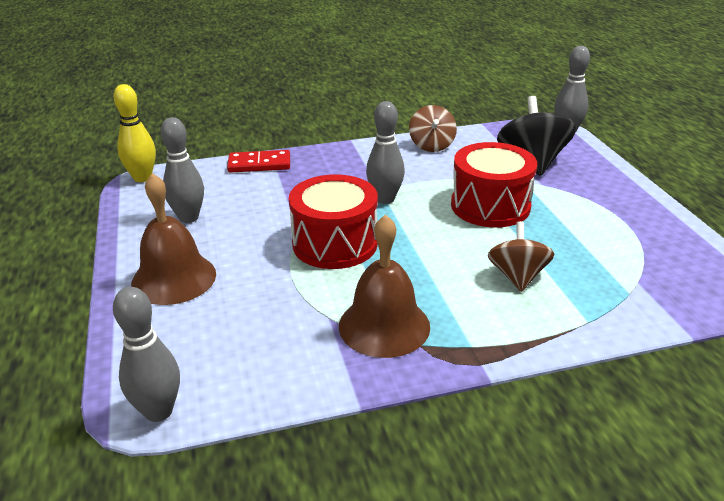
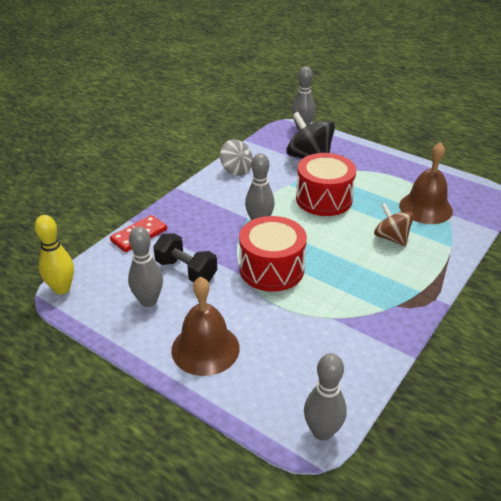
camera: 40 degrees left, 5 degrees up
(255, 209) = (186, 271): none -> black dumbbell
(384, 326) = (366, 305): brown bell -> brown bell (425, 208)
(431, 145) = (236, 170): brown spinning top -> grey spinning top

